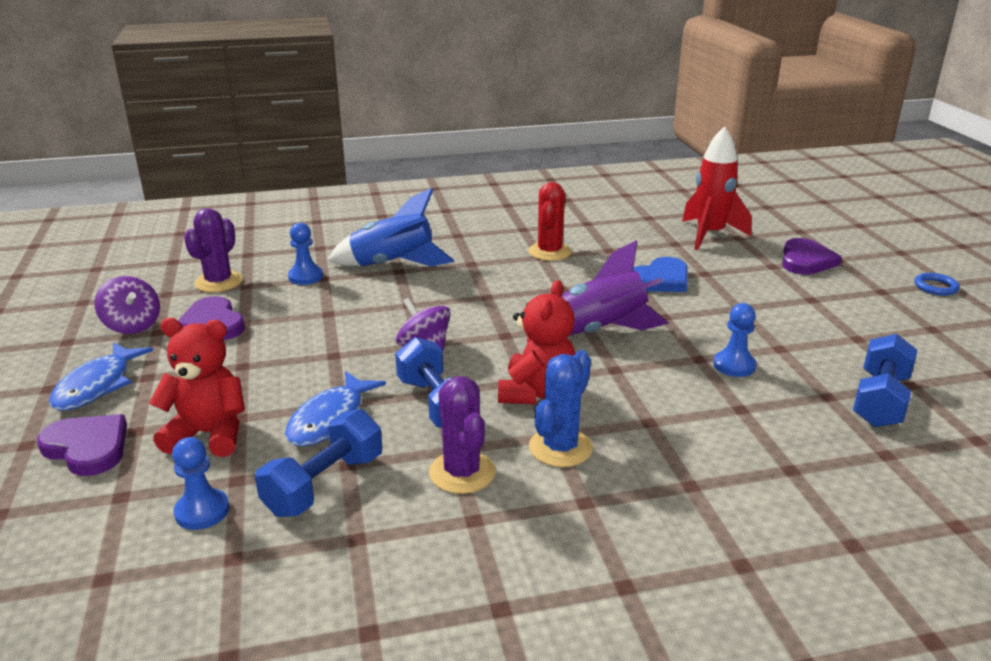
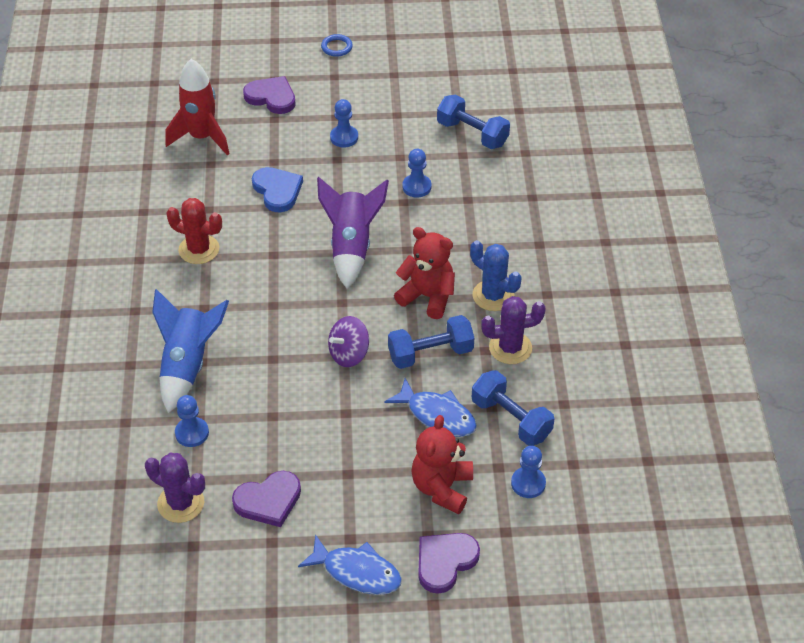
camera: 80 degrees left, 20 degrees up
(132, 325) = (254, 563): purple spinning top -> none
(781, 308) = (344, 137): none -> blue pawn

